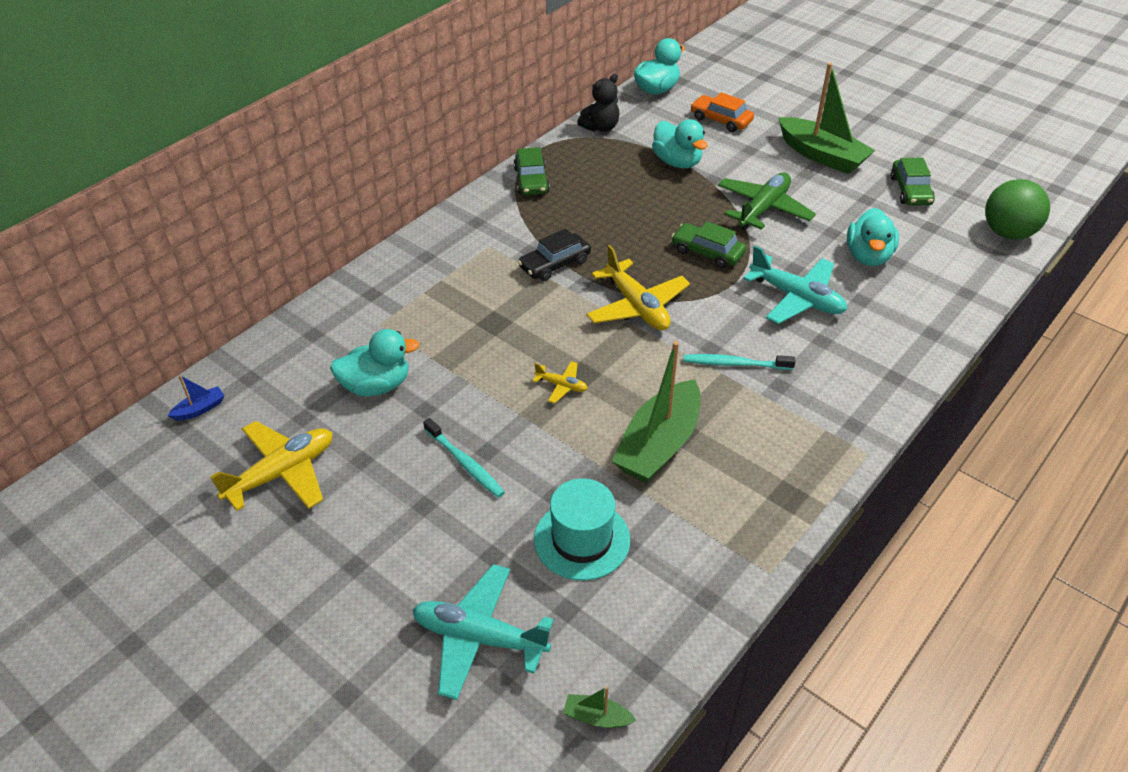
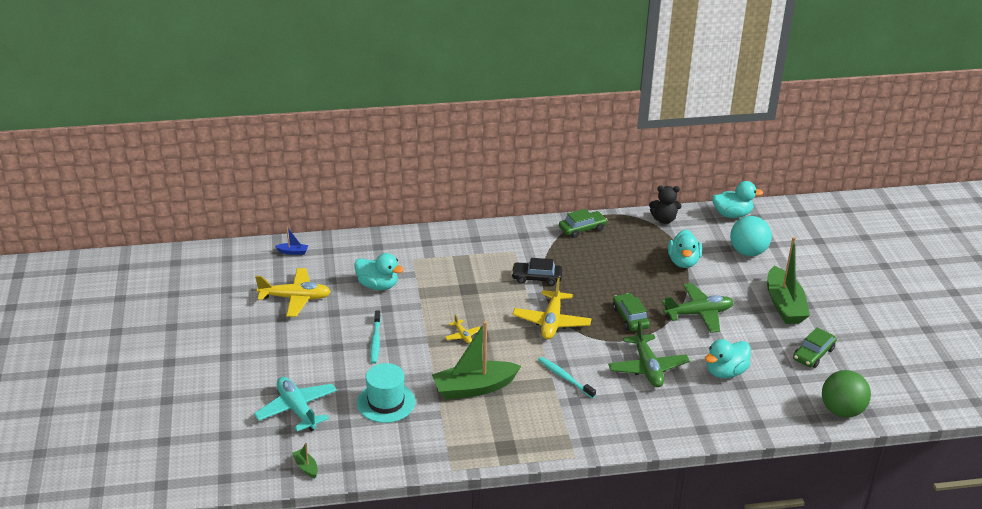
camera: 40 degrees right, 10 degrees down
(531, 180) = (582, 229): green car -> green car turned 150 degrees counterclockwise
(721, 120) = (748, 252): orange car -> turquoise ball
(796, 298) = (647, 368): turquoise plane -> green plane

